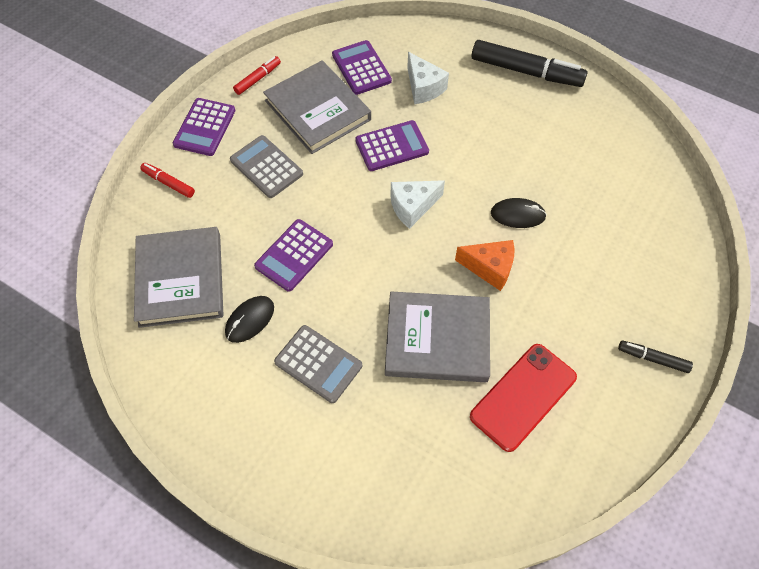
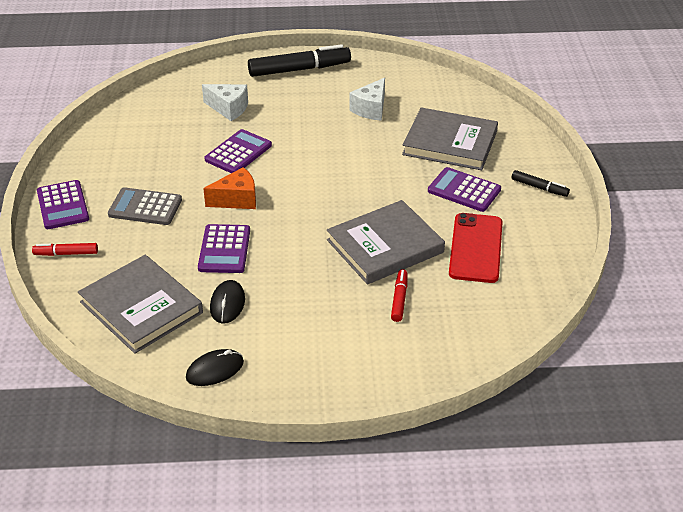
camera: 35 degrees left, 20 degrees down
(258, 79) = (80, 156): red marker -> red marker (399, 299)
(317, 110) = (154, 155): grey book -> grey book (450, 143)
(318, 364) = (309, 302): grey calculator -> none
(361, 68) = (165, 116): purple calculator -> purple calculator (464, 190)
(412, 207) = (291, 181): white cheese -> white cheese (371, 109)
(489, 268) = (383, 190): orange cheese -> orange cheese (236, 200)
(518, 215) = (373, 152): black mouse -> black mouse (215, 370)
(653, 358) = (539, 188): black marker -> black marker turned 135 degrees counterclockwise

